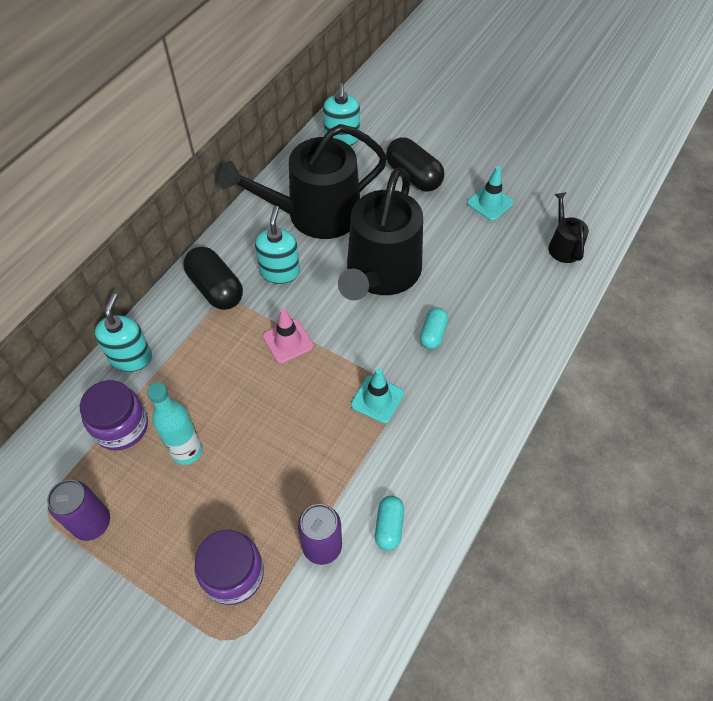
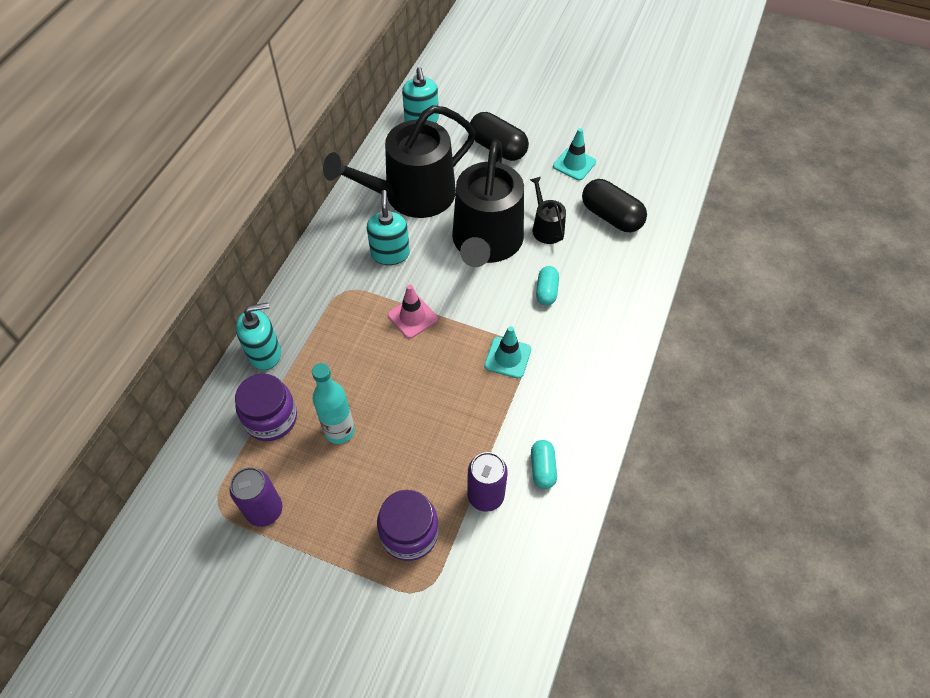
camera: 10 degrees left, 0 degrees up
(131, 357) = (265, 353): turquoise soap dispenser -> turquoise soap dispenser turned 75 degrees clockwise
(215, 289) = (332, 278): black capsule -> black capsule (611, 216)
(563, 246) = (649, 195): black watering can -> black watering can (546, 227)

